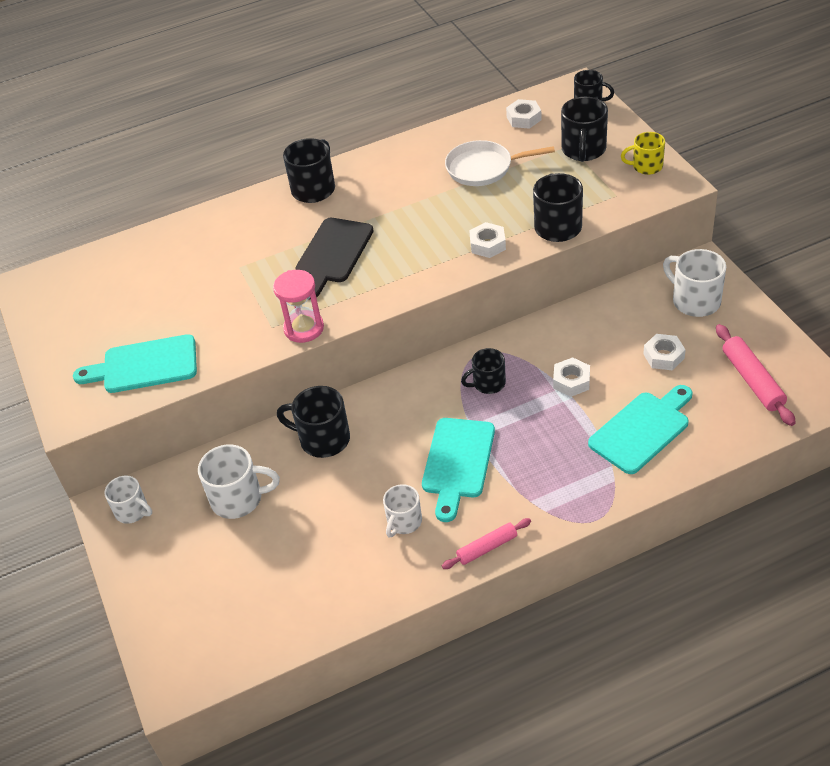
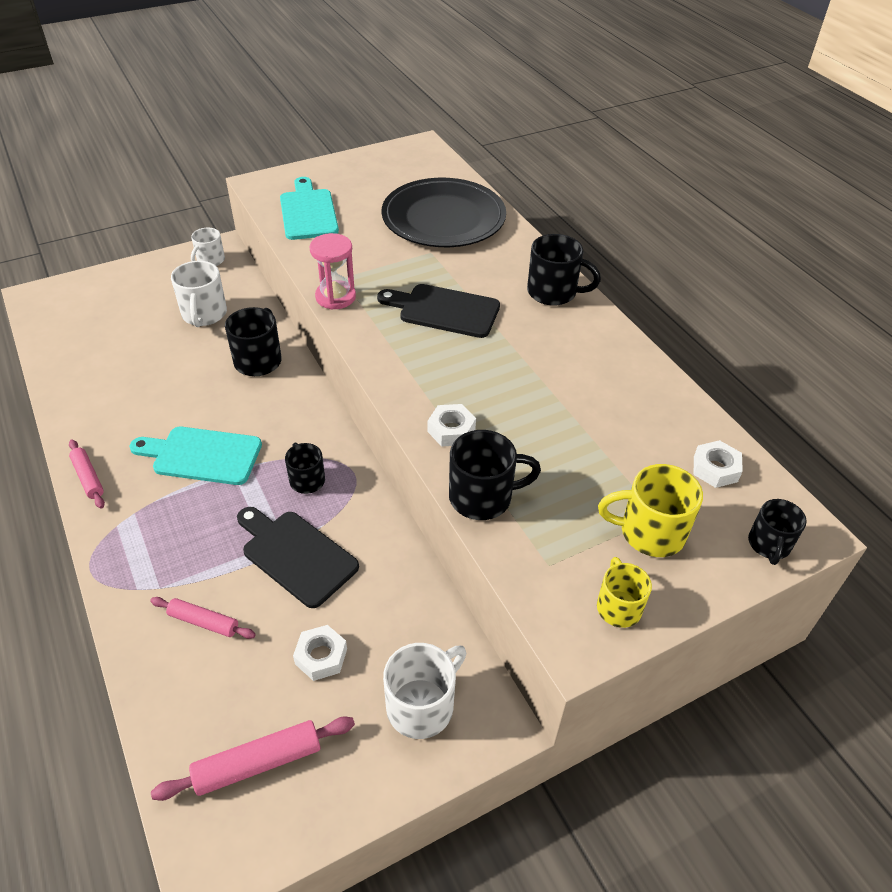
camera: 80 degrees right, 0 degrees up
(180, 260) = (443, 218): none -> black plate
(404, 522) = (141, 418): white mug -> none
(483, 168) = (600, 427): white pan -> none
(571, 381) = (296, 555): white nut -> black cutting board
(583, 150) = (650, 532): black mug -> yellow mug
(642, 430) = (204, 622): turquoise cutting board -> pink rolling pin

